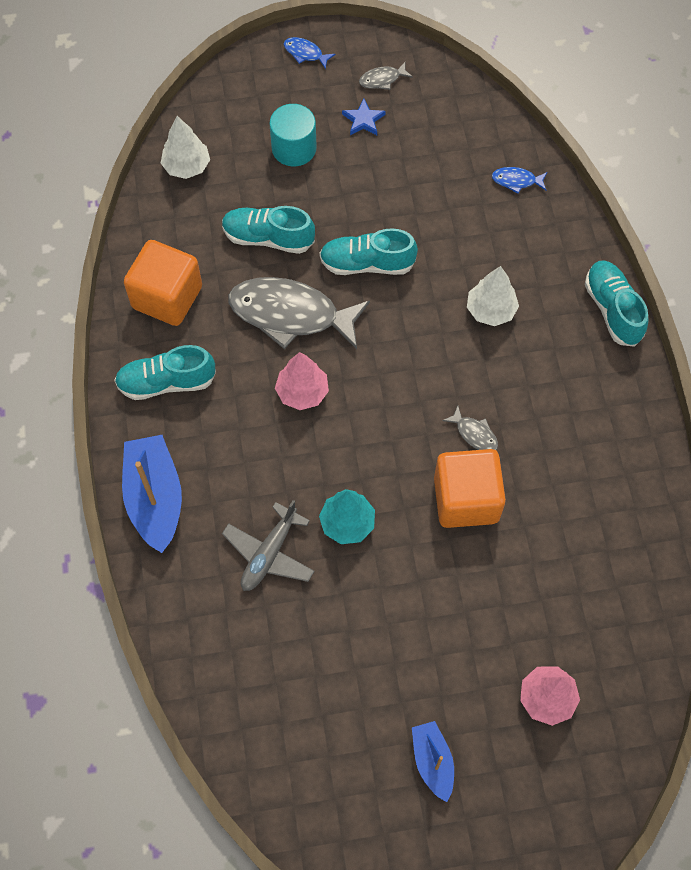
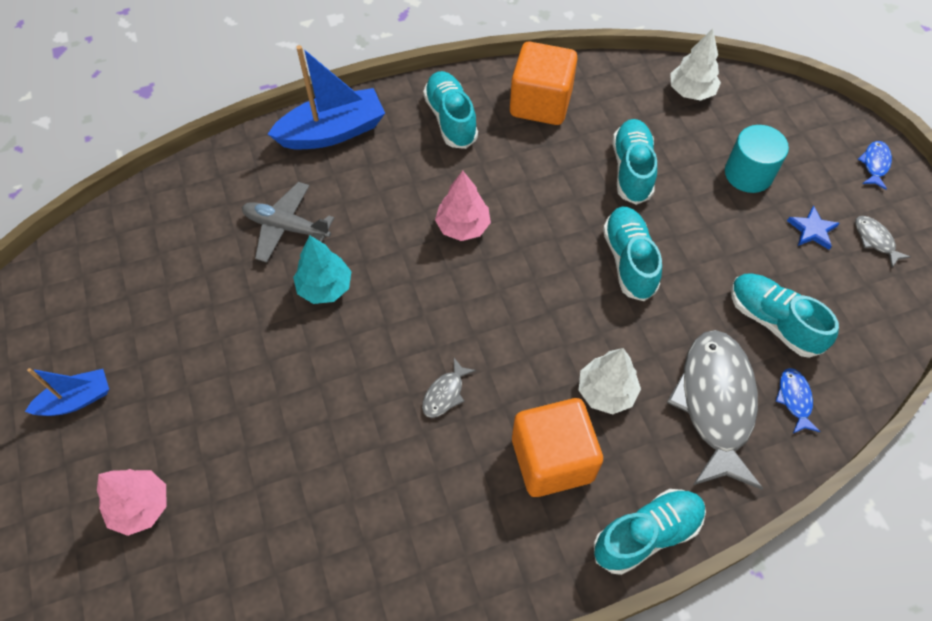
camera: 80 degrees right, 5 degrees down
(291, 314) = (548, 203): grey fish -> grey fish (715, 404)
(445, 174) = (773, 321): none -> turquoise shoe
(466, 499) = (365, 395): orange cube -> orange cube (552, 459)

